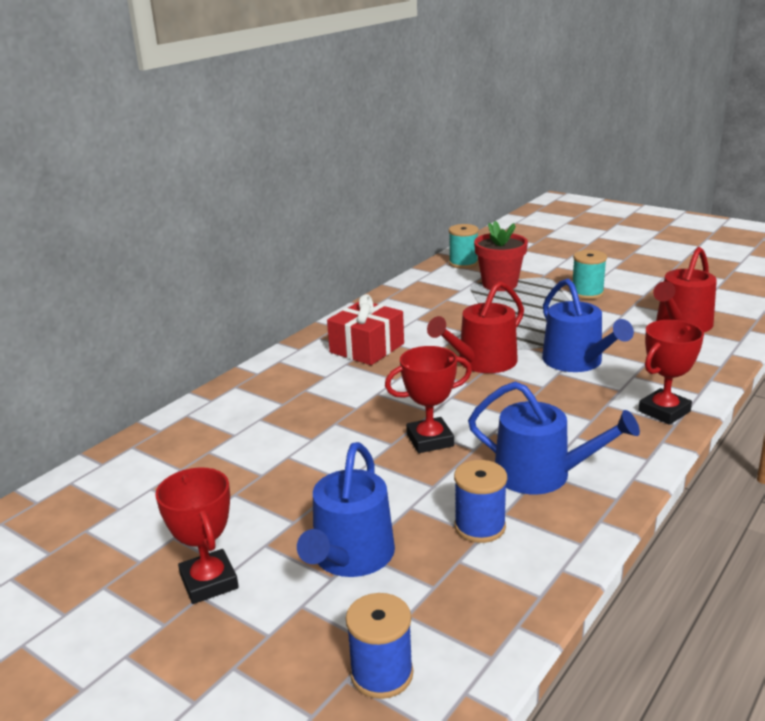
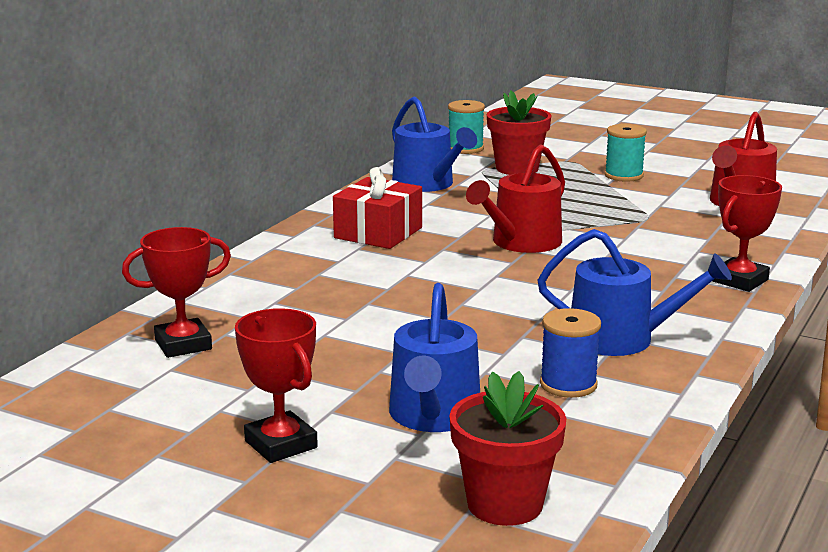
camera: 10 degrees left, 5 degrees down
(381, 674) = (505, 504): blue spool -> red flower pot
(430, 440) = (486, 314): red trophy -> red trophy (183, 344)
(577, 362) = (631, 239): blue watering can -> blue watering can (427, 184)

